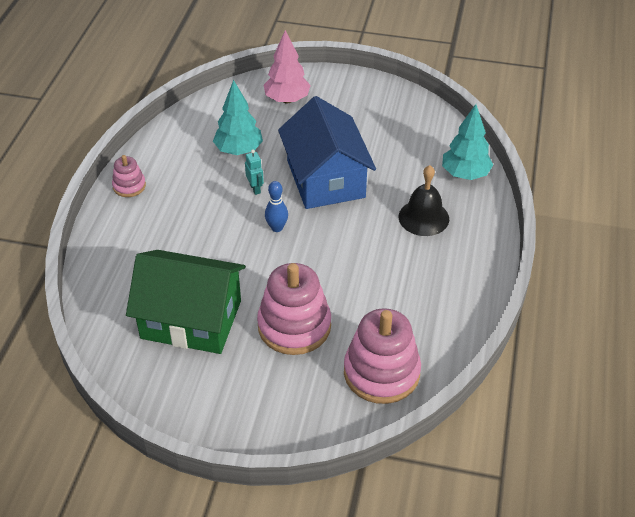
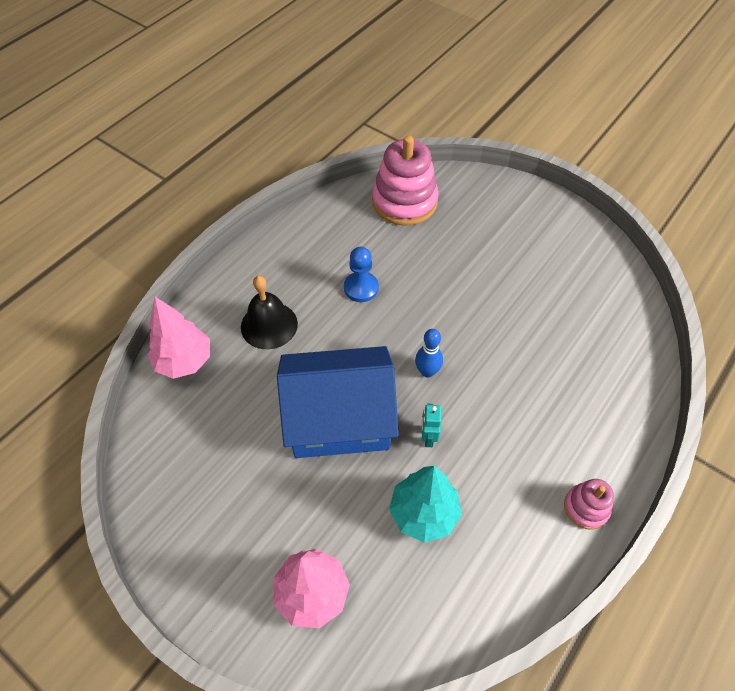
camera: 155 degrees left, 10 degrees up
(191, 319) = (550, 301): green house -> none
(294, 326) = (457, 262): pink stacking toy -> none
(325, 179) = (339, 418): blue house -> blue house turned 75 degrees clockwise
(369, 271) = (361, 288): none -> blue pawn
(465, 174) = (184, 361): turquoise tree -> pink tree

